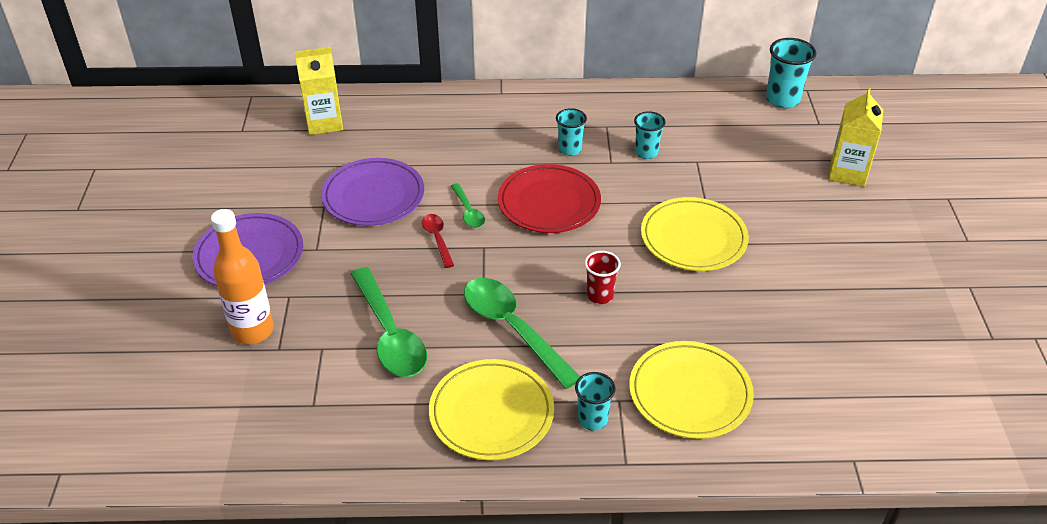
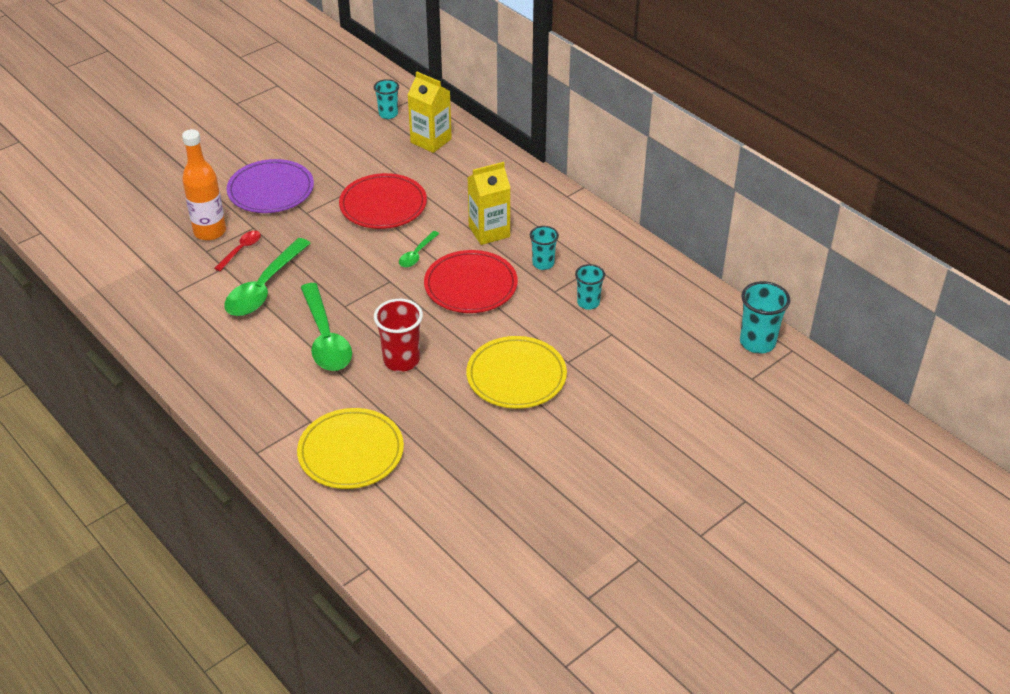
camera: 50 degrees right, 0 degrees up
(373, 196) = (383, 205): purple plate -> red plate
(437, 239) = (373, 256): red spoon -> red spoon (241, 250)
(491, 413) = (241, 369): yellow plate -> none
(513, 329) = (325, 337): green spoon -> green spoon turned 150 degrees clockwise
(592, 419) = (280, 417): turquoise cup -> turquoise cup (388, 114)
(600, 295) = (401, 360): red cup -> red cup, size x1.54
(847, 172) = (704, 424): yellow carton -> yellow carton (489, 231)

